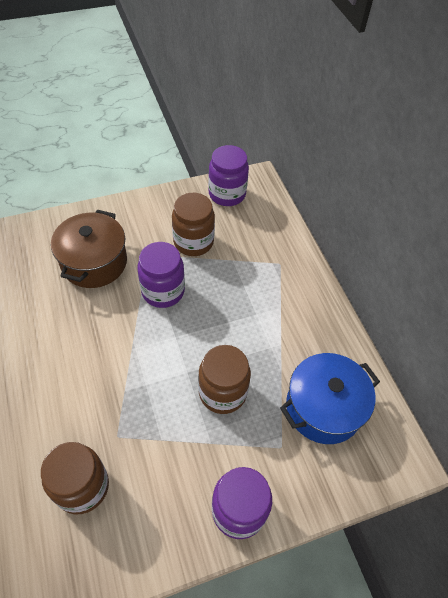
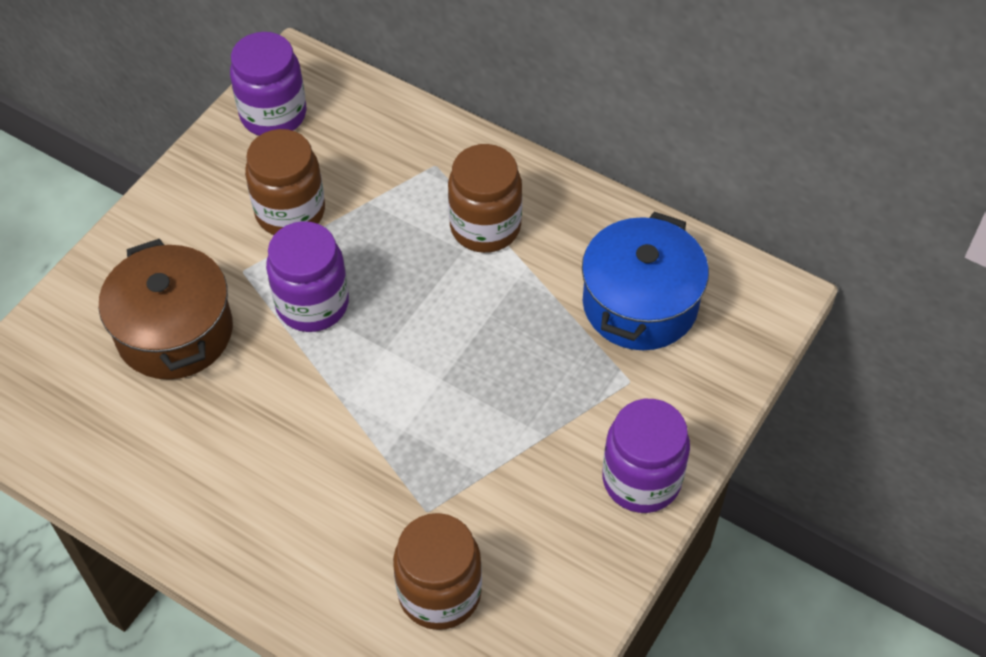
camera: 35 degrees left, 0 degrees up
(222, 392) = (507, 371): brown jar -> brown jar (485, 227)

